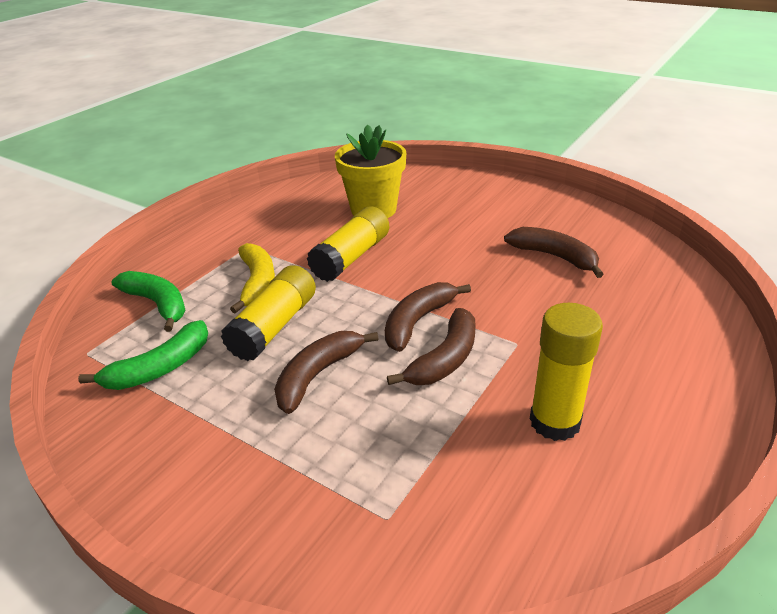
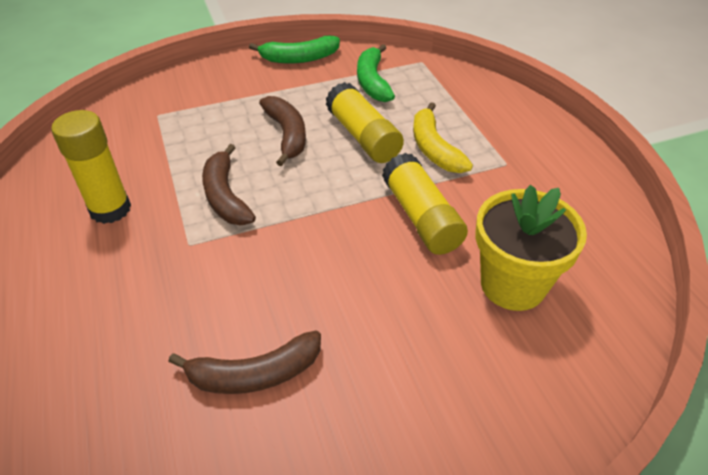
camera: 125 degrees right, 10 degrees up
(157, 304) = (454, 97): green banana -> green banana (299, 58)
(257, 283) = (434, 148): yellow banana -> yellow banana turned 45 degrees clockwise
(418, 322) = (281, 206): brown banana -> none

